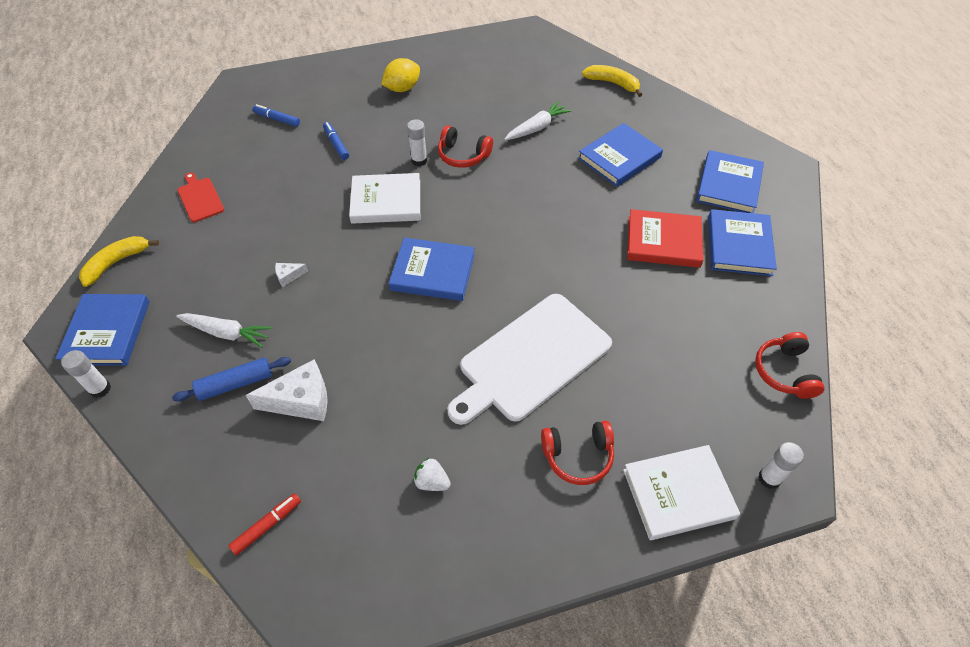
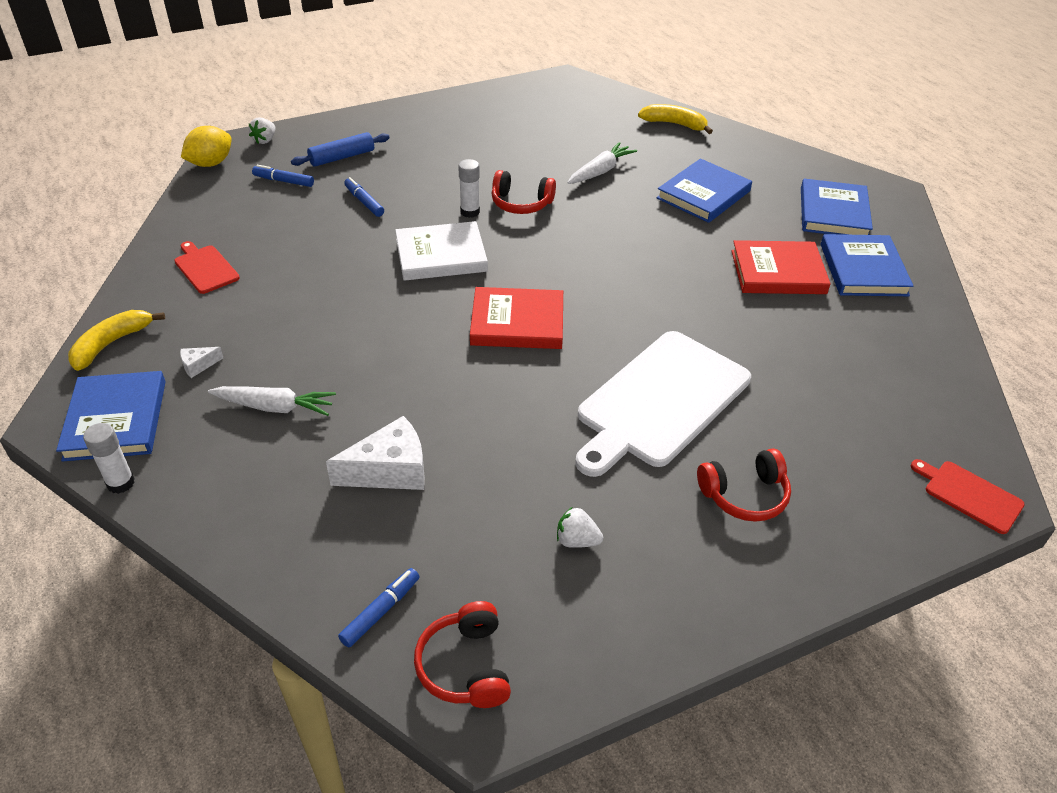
camera: 10 degrees left, 10 degrees down
(235, 384) = (300, 460): blue rolling pin -> blue rolling pin (342, 157)
(267, 526) = (381, 611): red marker -> blue marker
(270, 78) = (265, 140): none -> white strawberry
(288, 276) = (339, 341): white cheese -> white cheese (198, 365)
(402, 88) = (430, 142): yellow lemon -> yellow lemon (211, 163)
(433, 272) = (517, 322): blue book -> red book
(678, 494) = (872, 521): white book -> none
(769, 478) = (969, 495): white glue stick -> red cutting board
(784, 372) = (952, 388): red headphones -> red headphones (465, 666)

